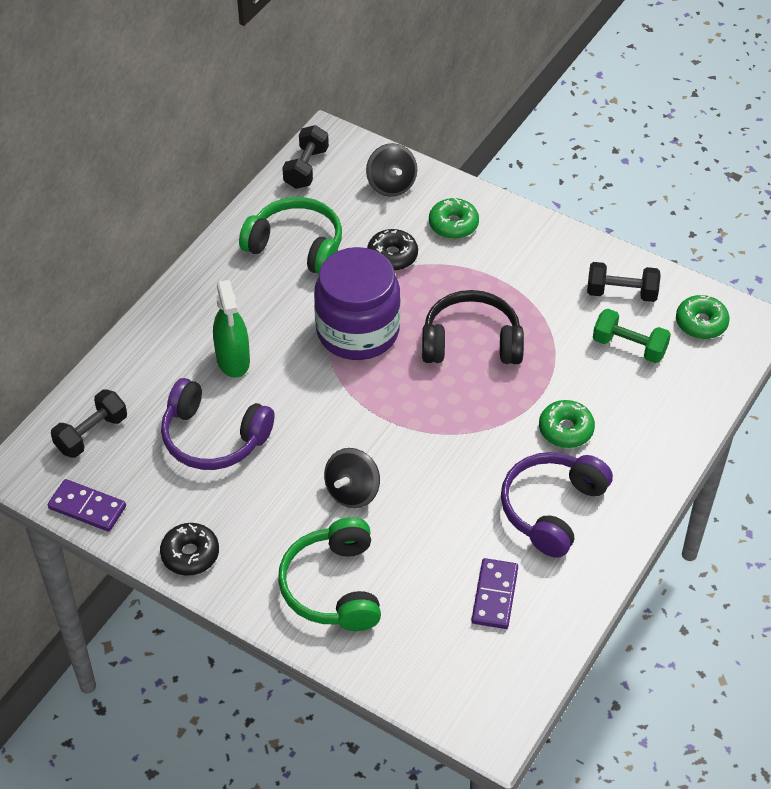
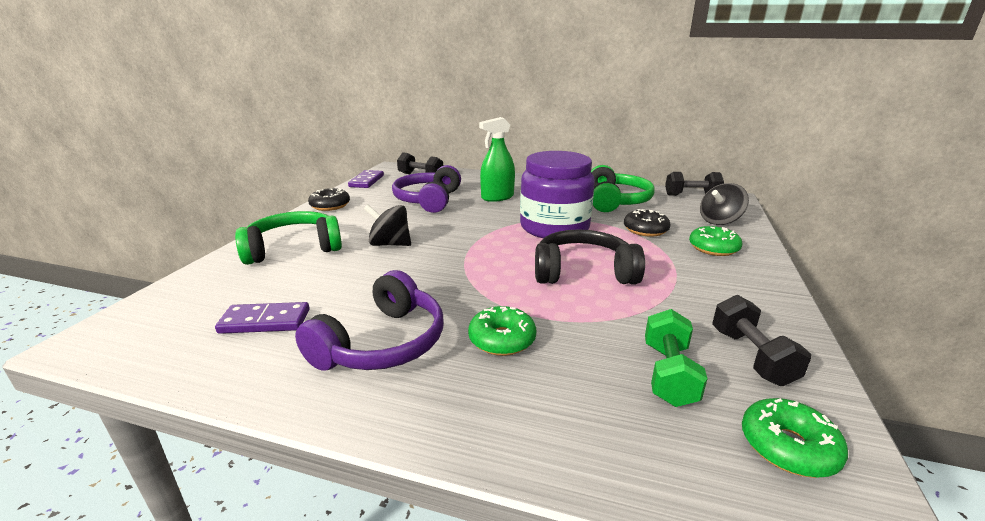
camera: 75 degrees right, 25 degrees down
(471, 342) = (583, 272): black headphones -> black headphones turned 75 degrees counterclockwise
(551, 508) = (382, 343): purple headphones -> purple headphones turned 105 degrees clockwise

